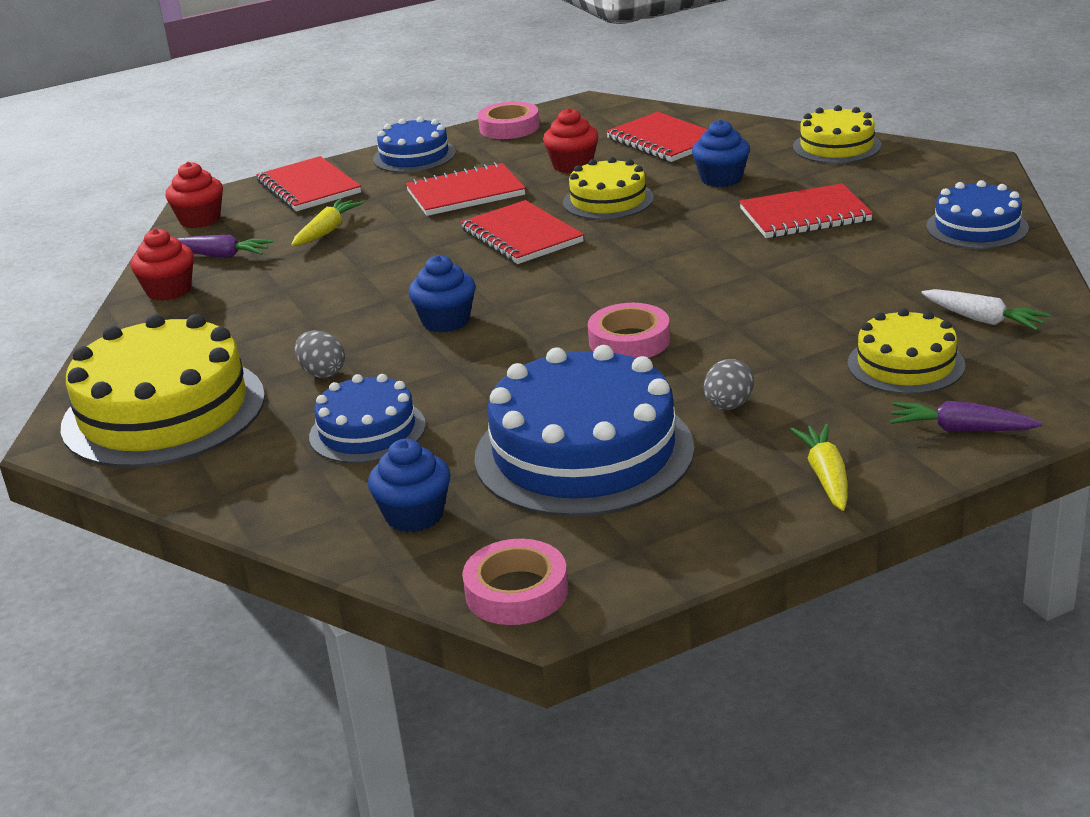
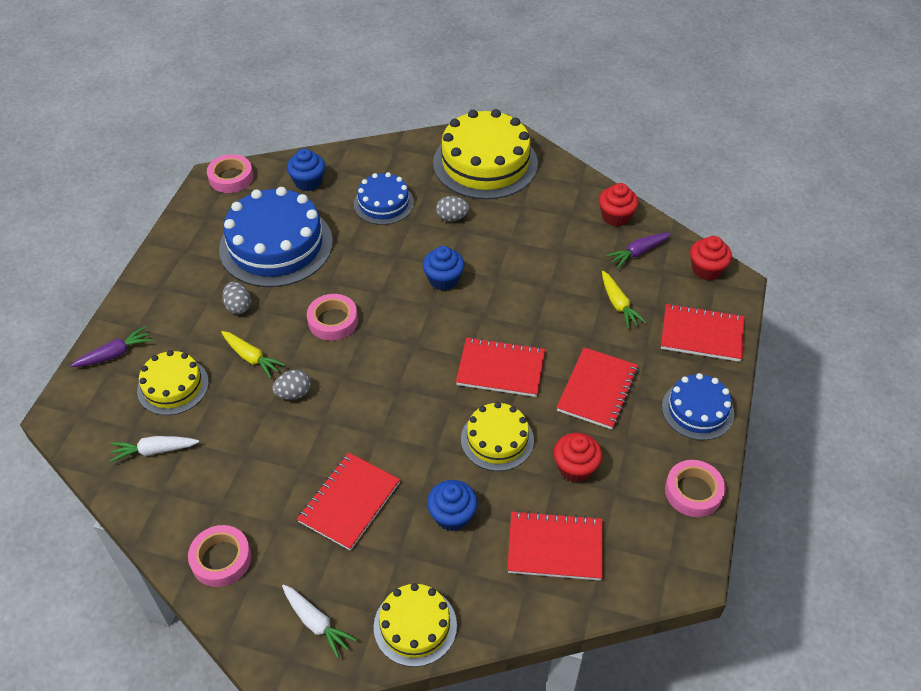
camera: 130 degrees right, 20 degrees up
(762, 301) = (294, 393): none -> grey egg
(826, 476) = (158, 291): yellow carrot -> yellow carrot (251, 358)
(921, 171) = (316, 623): none -> white carrot
(977, 227) = (221, 559): blue cake -> pink tape

